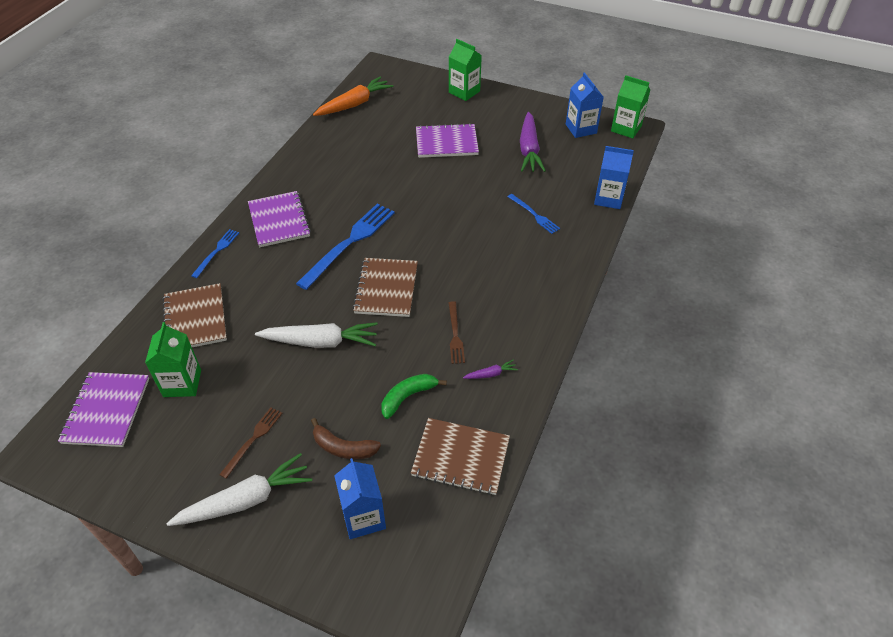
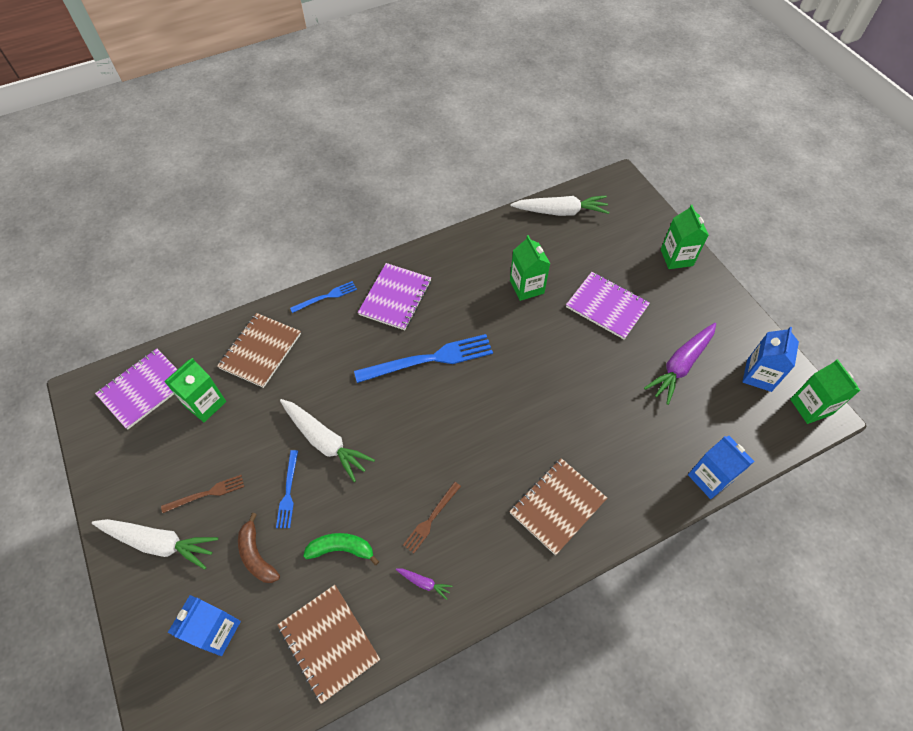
camera: 40 degrees right, 10 degrees up
(354, 104) = (560, 211): orange carrot -> white carrot
(377, 161) = (526, 287): none -> green carton
(386, 288) = (418, 428): brown notebook -> brown notebook (557, 506)
(534, 215) = (616, 444): blue fork -> blue fork (288, 492)

